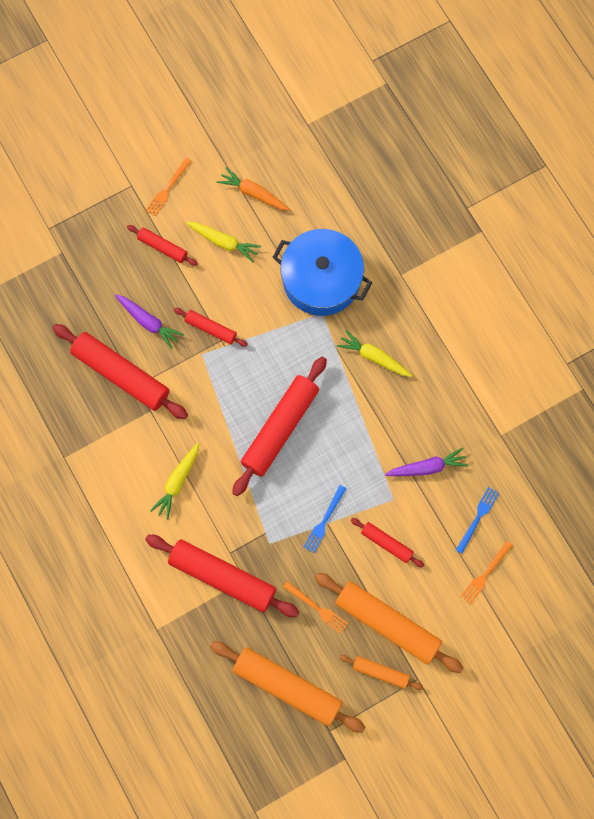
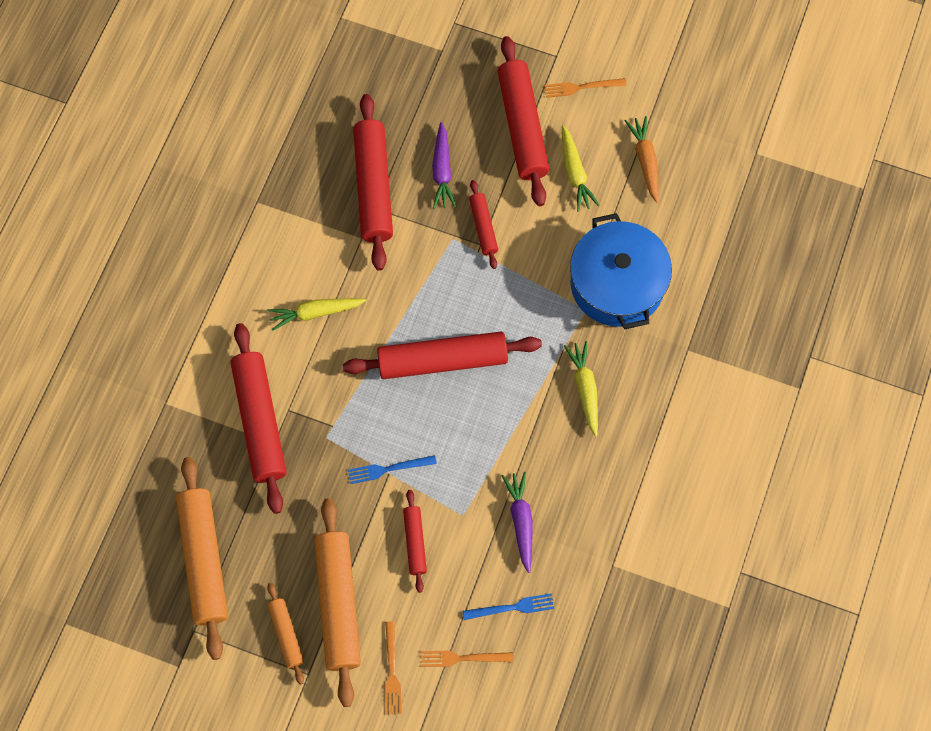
camera: 50 degrees right, 5 degrees down
(162, 247) = (522, 127): red rolling pin -> red rolling pin, size x1.97
(317, 608) = (300, 527): orange fork -> orange fork (392, 671)
(427, 467) = (521, 521): purple carrot -> purple carrot turned 135 degrees counterclockwise

